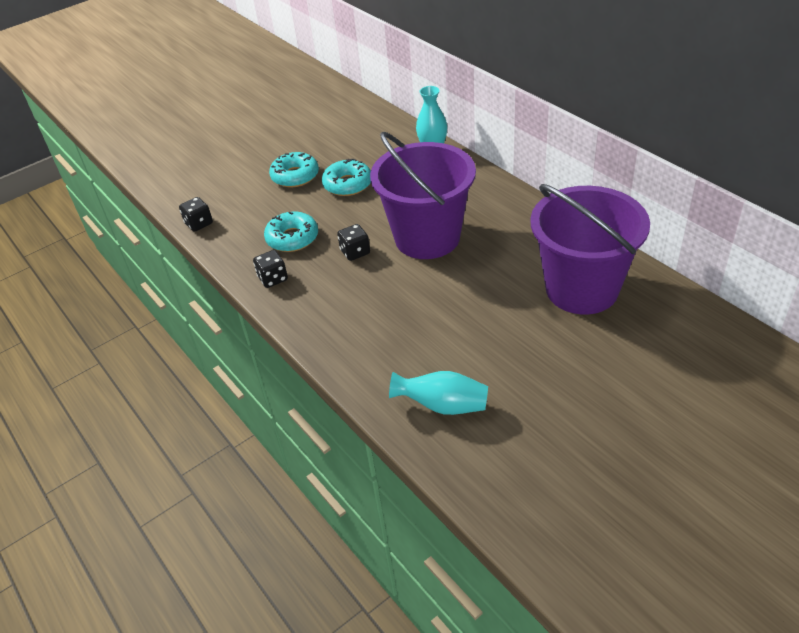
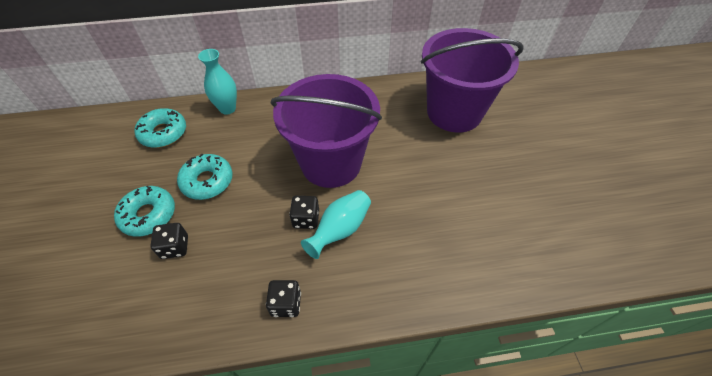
camera: 65 degrees left, 10 degrees up
(199, 223) = (126, 342): black dice -> black dice (175, 247)
(292, 238) = (241, 259): turquoise donut -> turquoise donut (163, 133)
(443, 405) = (529, 245): turquoise vase -> turquoise vase (340, 229)

